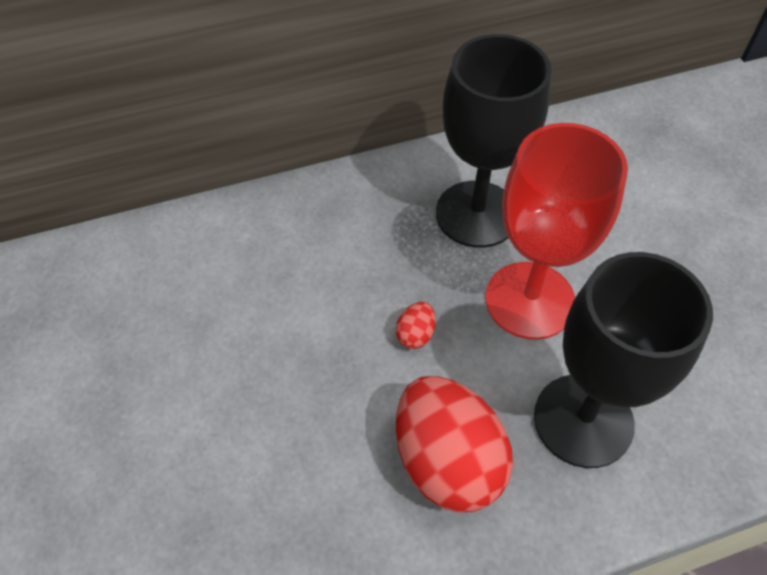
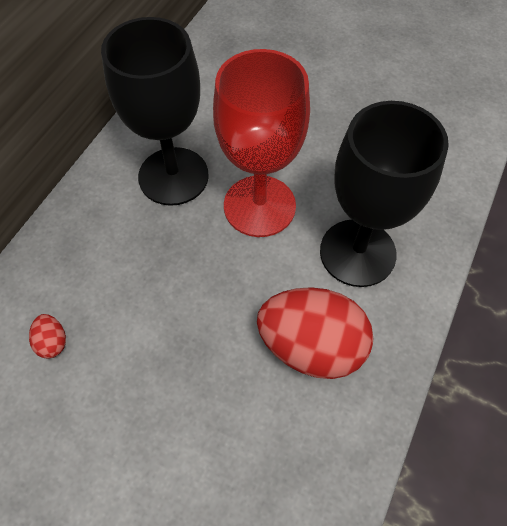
camera: 45 degrees left, 5 degrees up
(415, 334) = (213, 285): red egg -> red egg (52, 342)

